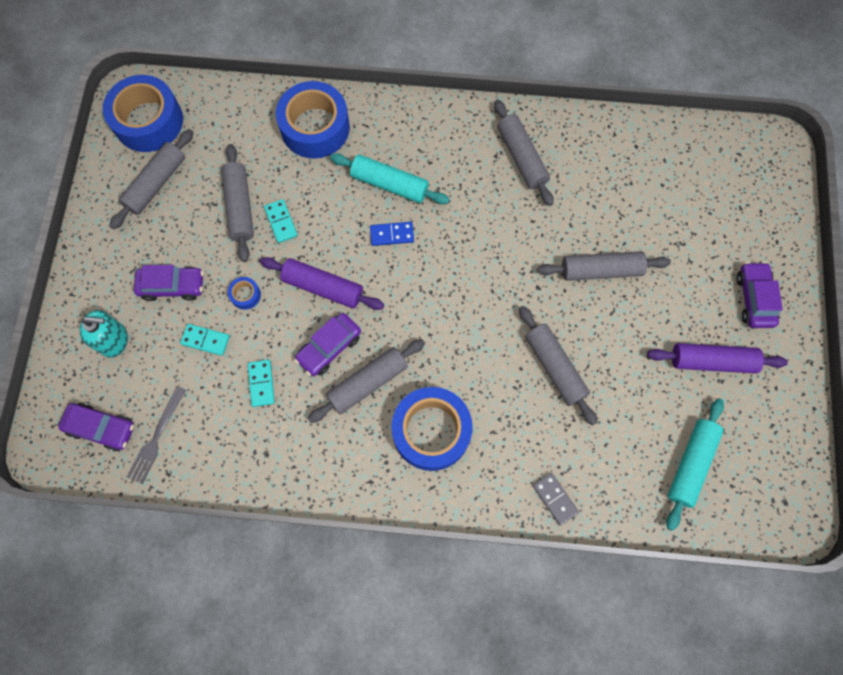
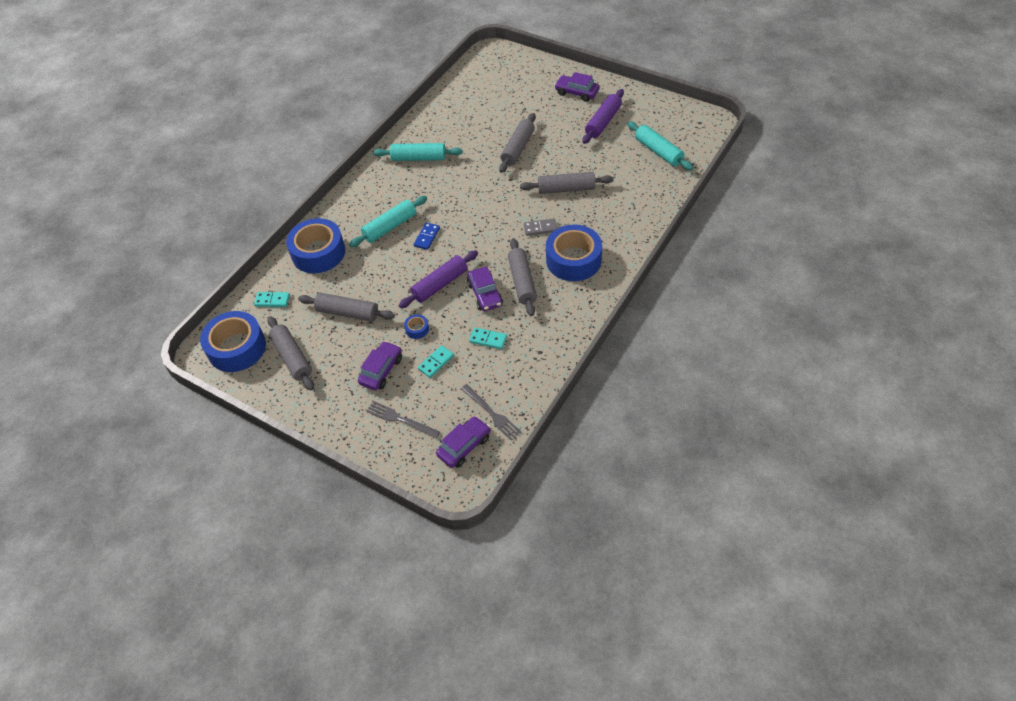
camera: 60 degrees left, 20 degrees down
(114, 340) = (400, 419): turquoise soap dispenser -> grey fork
(281, 222) = (376, 293): turquoise domino -> turquoise domino (272, 300)
(521, 157) = (418, 158): grey rolling pin -> turquoise rolling pin
(554, 499) = (648, 216): grey domino -> grey domino (540, 228)

